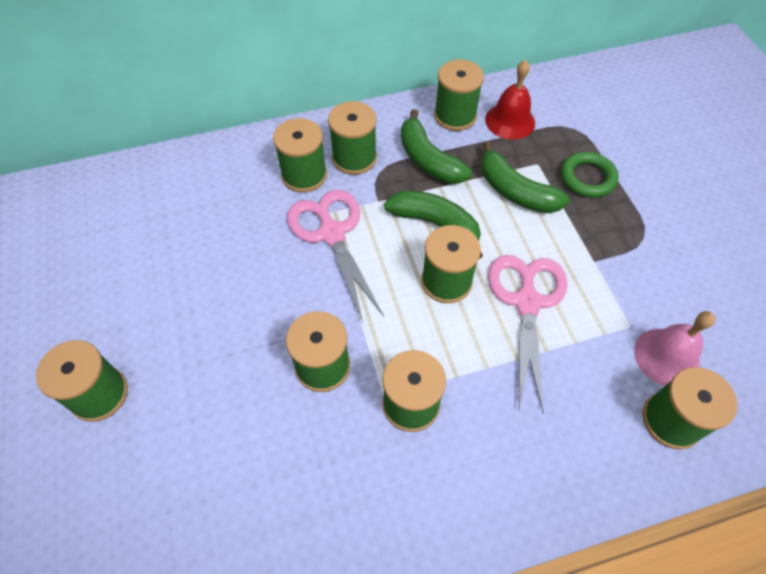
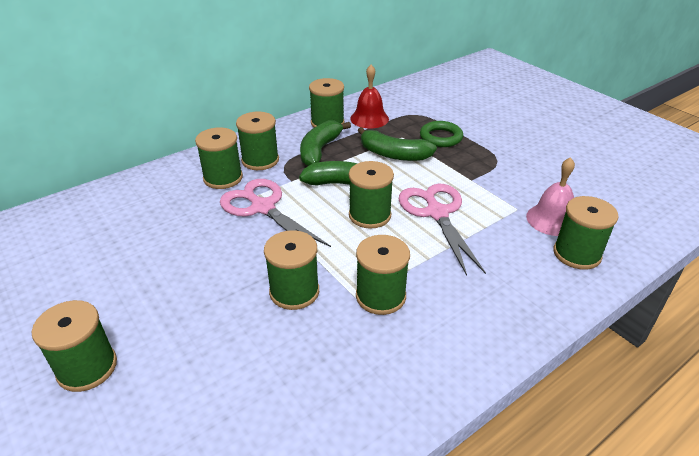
camera: 20 degrees left, 20 degrees down
(428, 160) = (319, 150): green banana -> green banana turned 75 degrees clockwise

